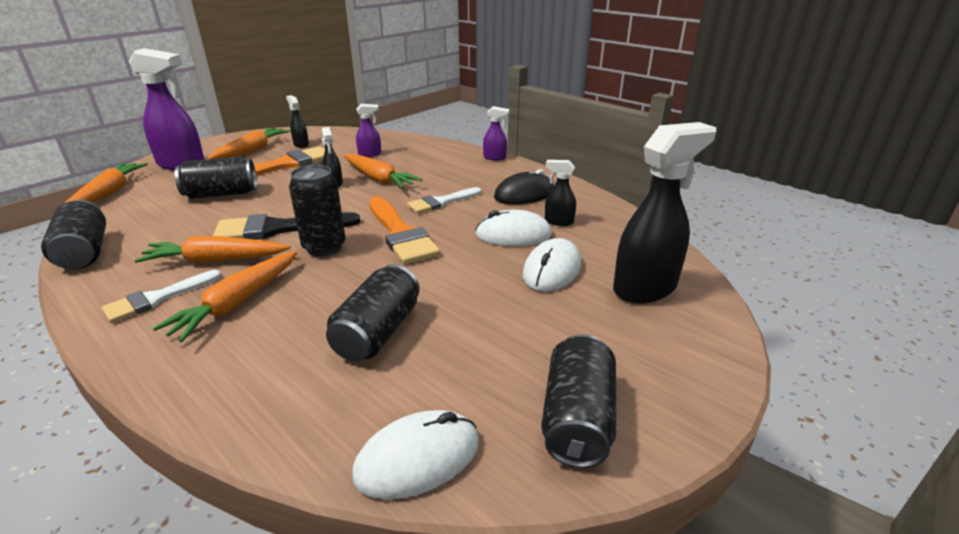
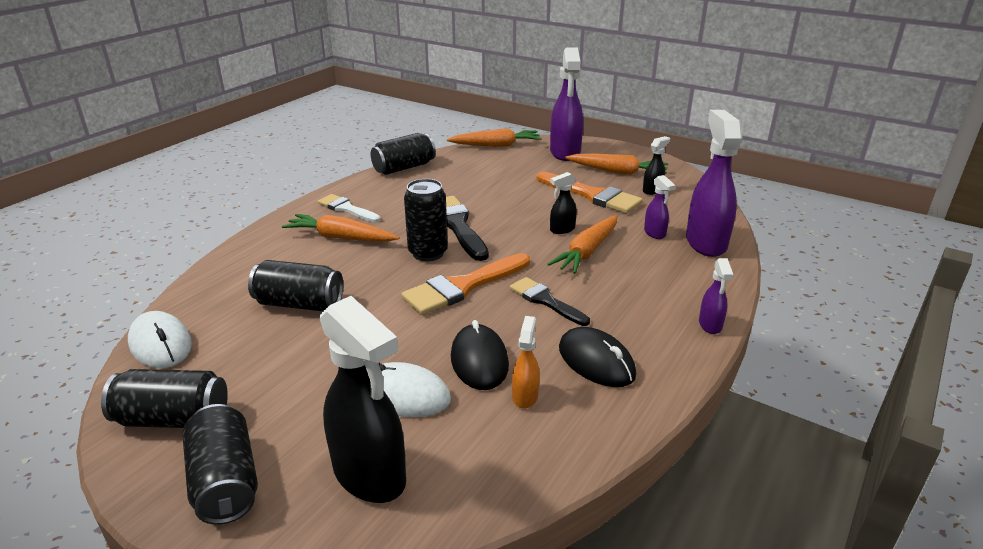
camera: 80 degrees right, 0 degrees up
(216, 260) = (399, 214): orange carrot -> none
(221, 194) = (513, 185): black can -> black can (225, 481)
(396, 142) = (705, 242): none -> purple spray bottle
(441, 202) = (545, 300): white brush -> black brush
(513, 235) = (479, 361): white mouse -> black mouse
(558, 221) = (525, 396): black spray bottle -> orange spray bottle

